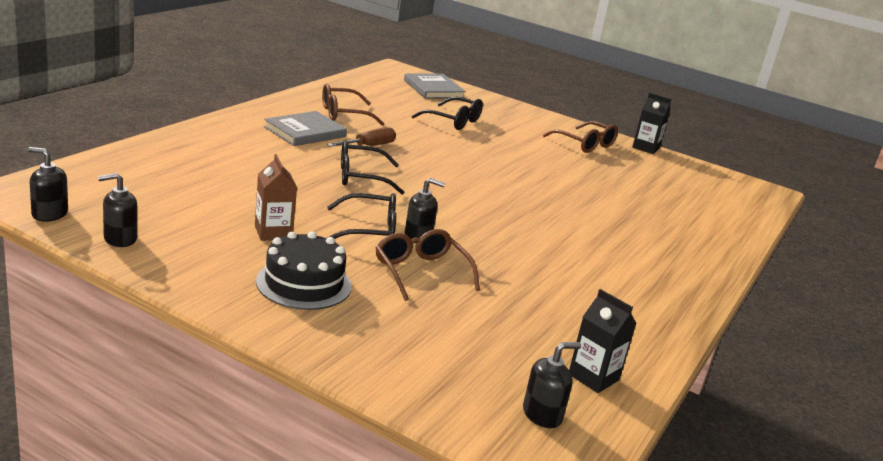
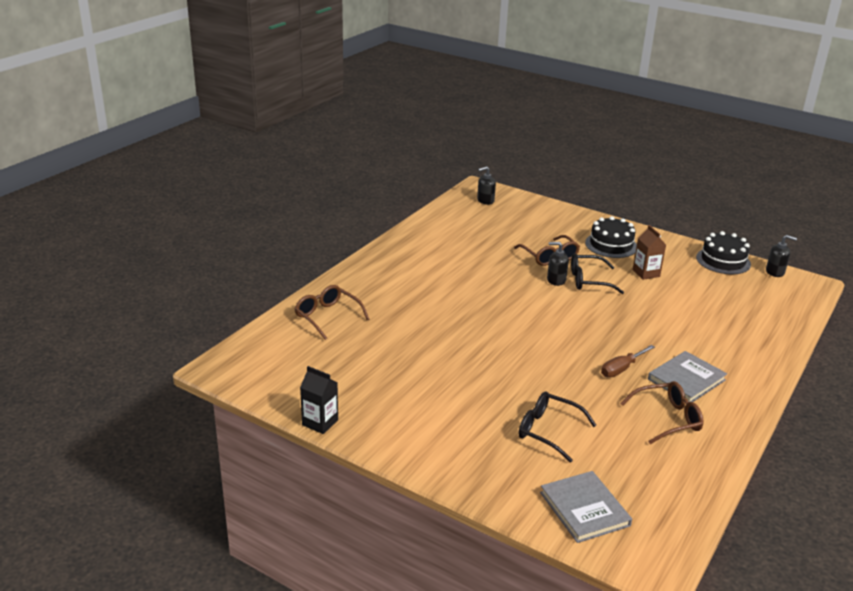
camera: 175 degrees left, 5 degrees up
(120, 239) = (723, 261): black soap dispenser -> black cake
(361, 177) = (613, 328): black glasses -> none
(585, 144) = (396, 415): brown glasses -> brown glasses (327, 316)
(593, 377) = (457, 214): black carton -> none

